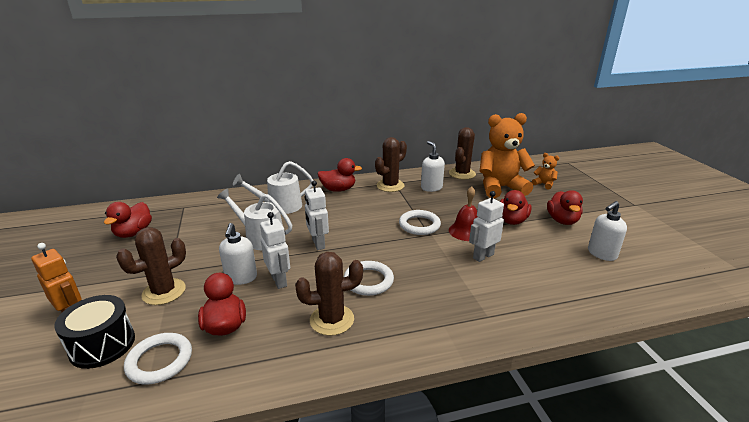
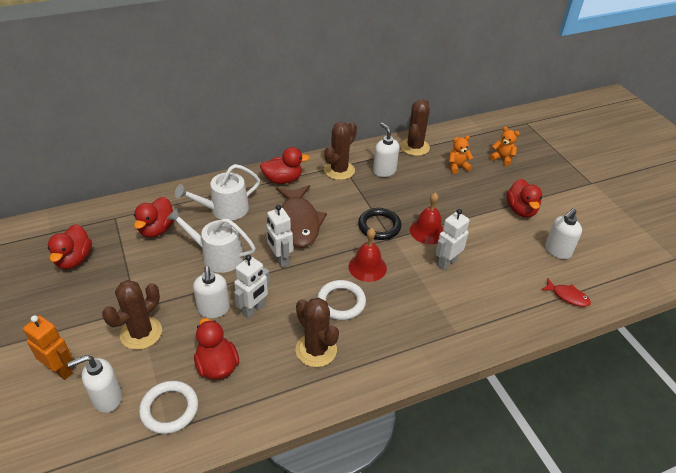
camera: 10 degrees left, 15 degrees up
(102, 345) = (107, 398): black drum -> white soap dispenser
(279, 281) = (253, 310): white robot -> white robot turned 75 degrees clockwise
(332, 320) = (316, 350): brown cactus -> brown cactus turned 75 degrees clockwise
(344, 218) = (299, 222): none -> brown fish
(401, 255) = (367, 267): none -> red bell
(419, 225) = (379, 226): white ring -> black ring
(500, 188) = (457, 167): orange teddy bear -> orange teddy bear, size x0.43
(512, 221) = (471, 213): red duck -> red duck (157, 229)
(615, 293) = (567, 296): none -> red fish

